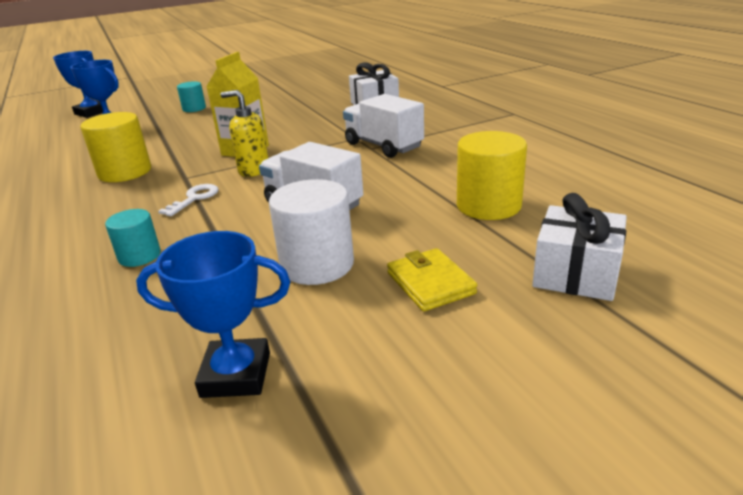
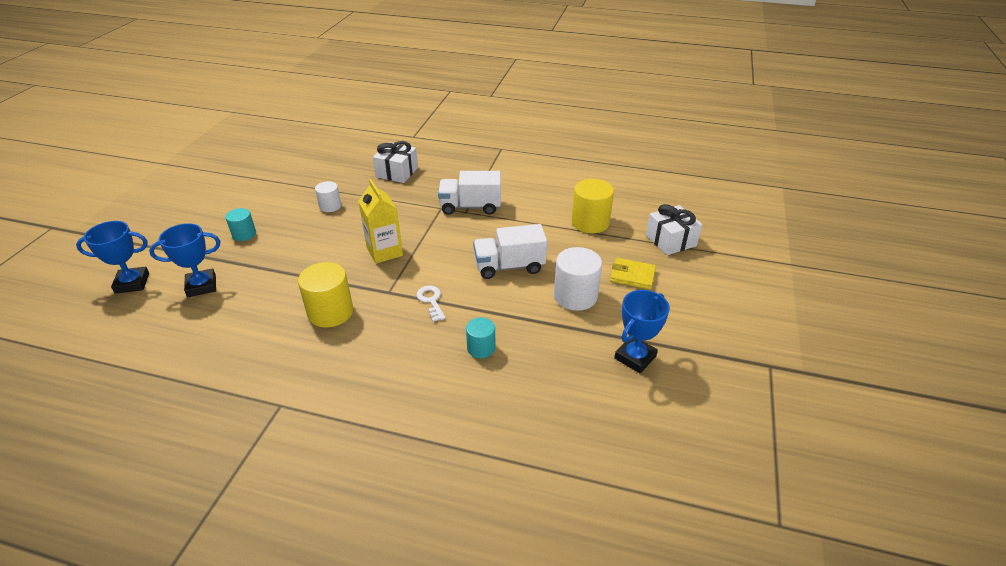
camera: 50 degrees left, 10 degrees up
(253, 170) = (425, 263): yellow soap dispenser -> none
(278, 110) = (330, 206): none -> white cylinder

